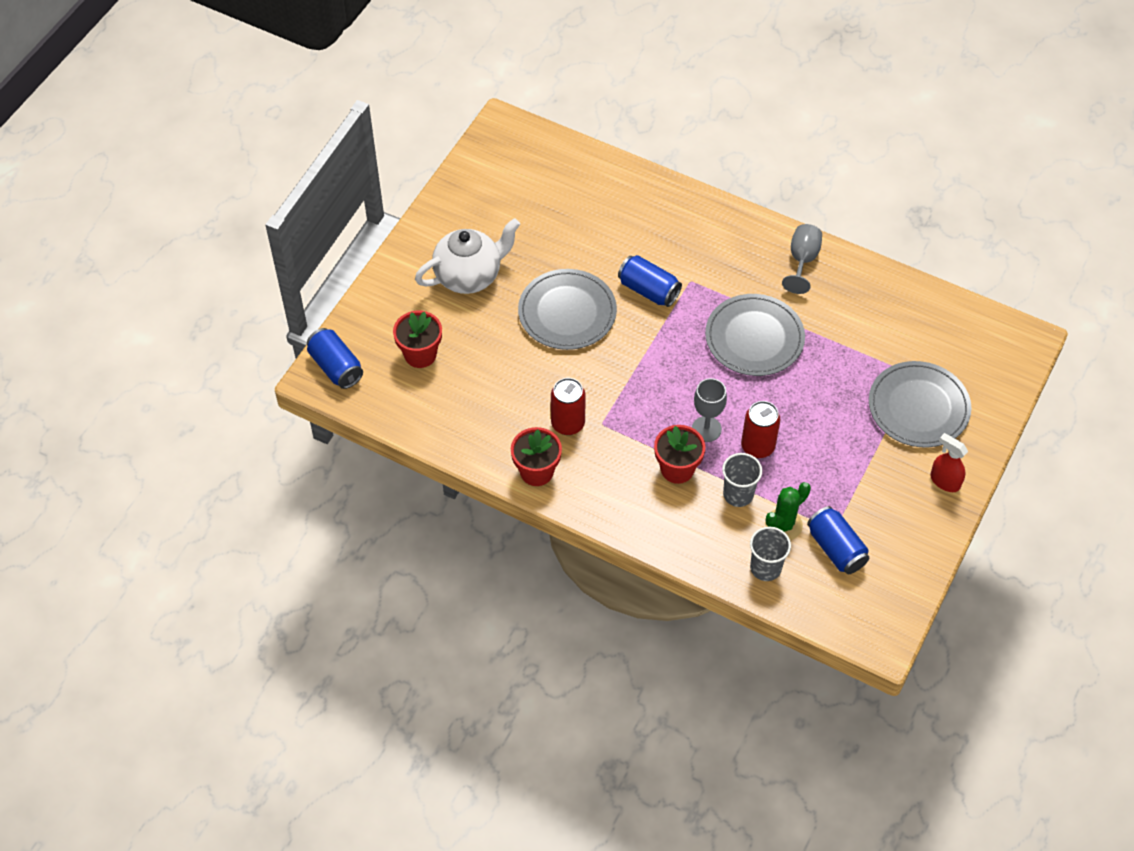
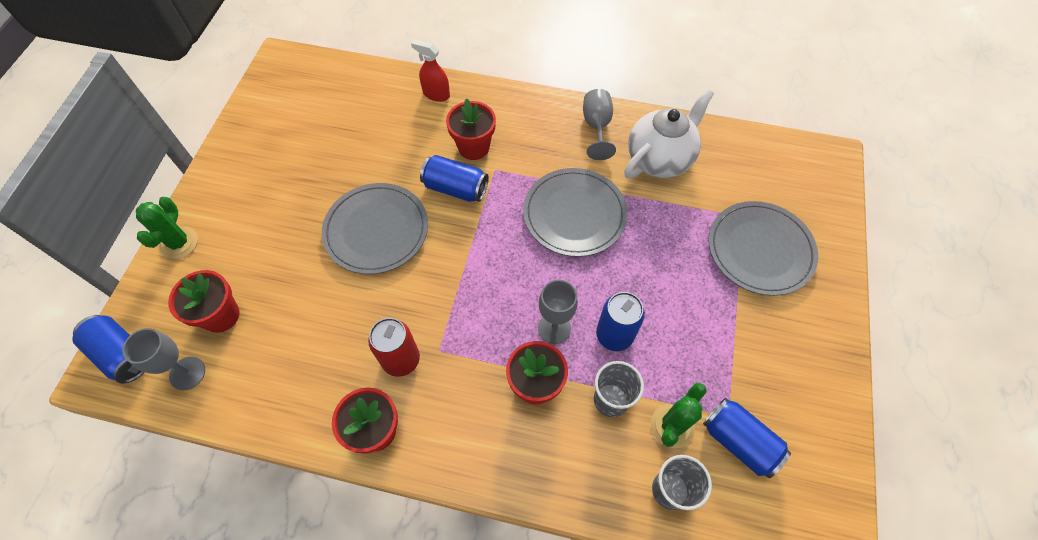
camera: 15 degrees left, 5 degrees up
(388, 393) = (187, 373): none -> grey goblet
(389, 285) = (179, 243): none -> green cactus
(469, 276) = (266, 214): white teapot -> white teapot (659, 159)
(675, 255) = (473, 147): none -> red flower pot
(757, 446) = (614, 335): red can -> blue can
(944, 481) = (819, 326): red spray bottle -> red spray bottle (436, 94)

